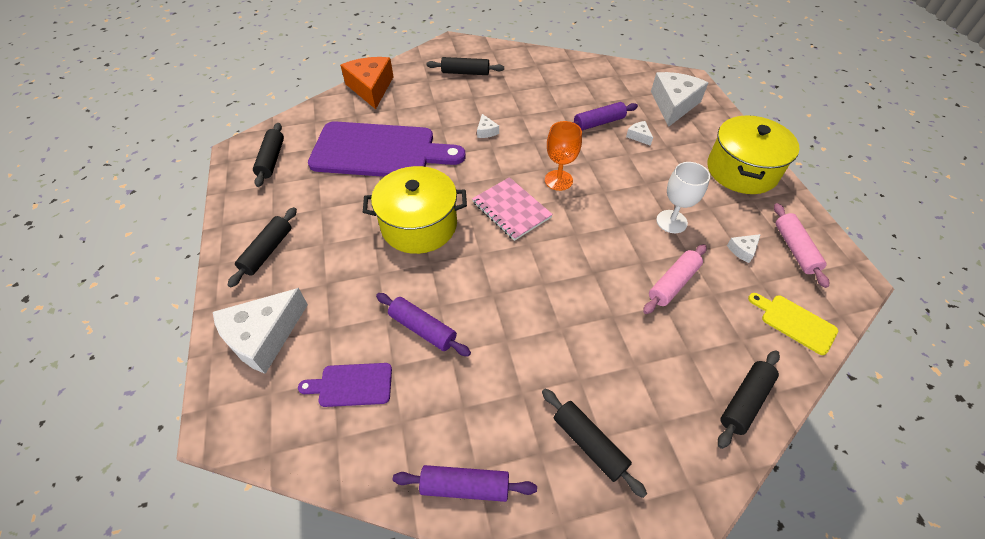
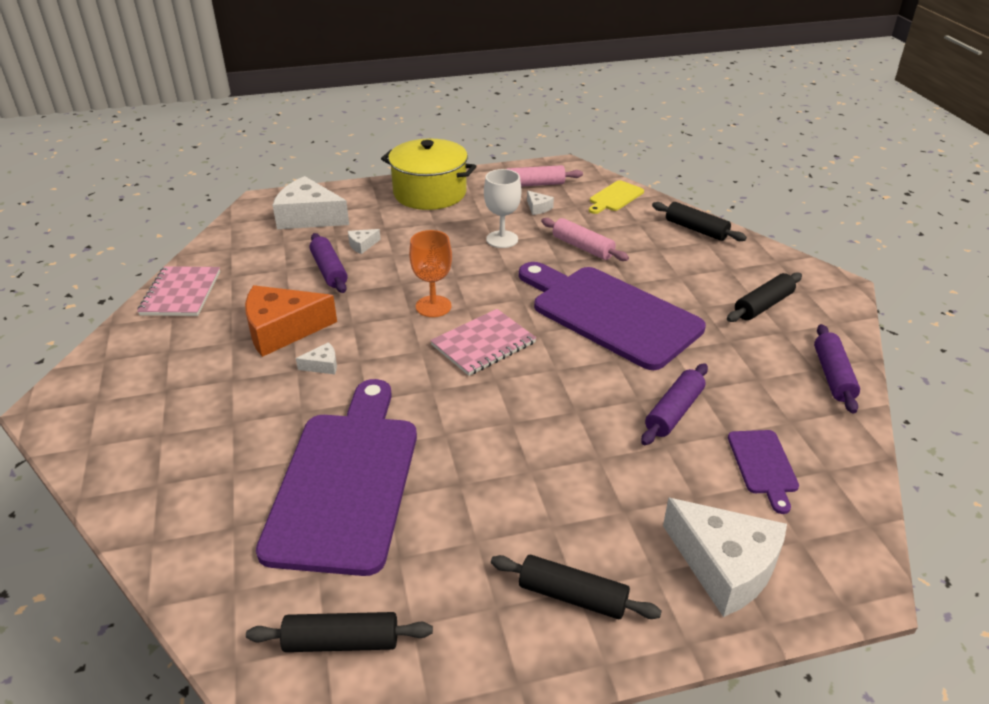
camera: 90 degrees left, 15 degrees down
(371, 88) = (152, 512): orange cheese -> orange cheese (282, 330)
(419, 225) = (511, 424): yellow pot -> none
(465, 73) = (158, 389): black rolling pin -> none
(559, 296) = (610, 314): none -> purple cutting board
(560, 64) = (181, 293): none -> pink notebook

